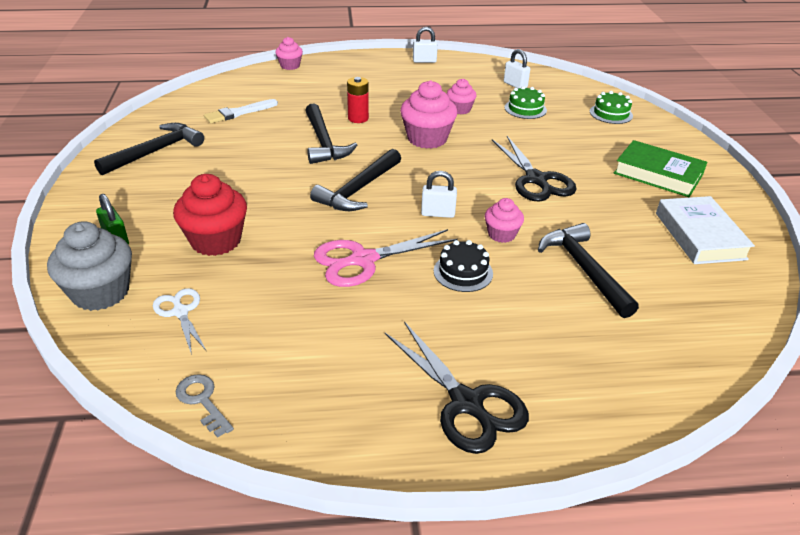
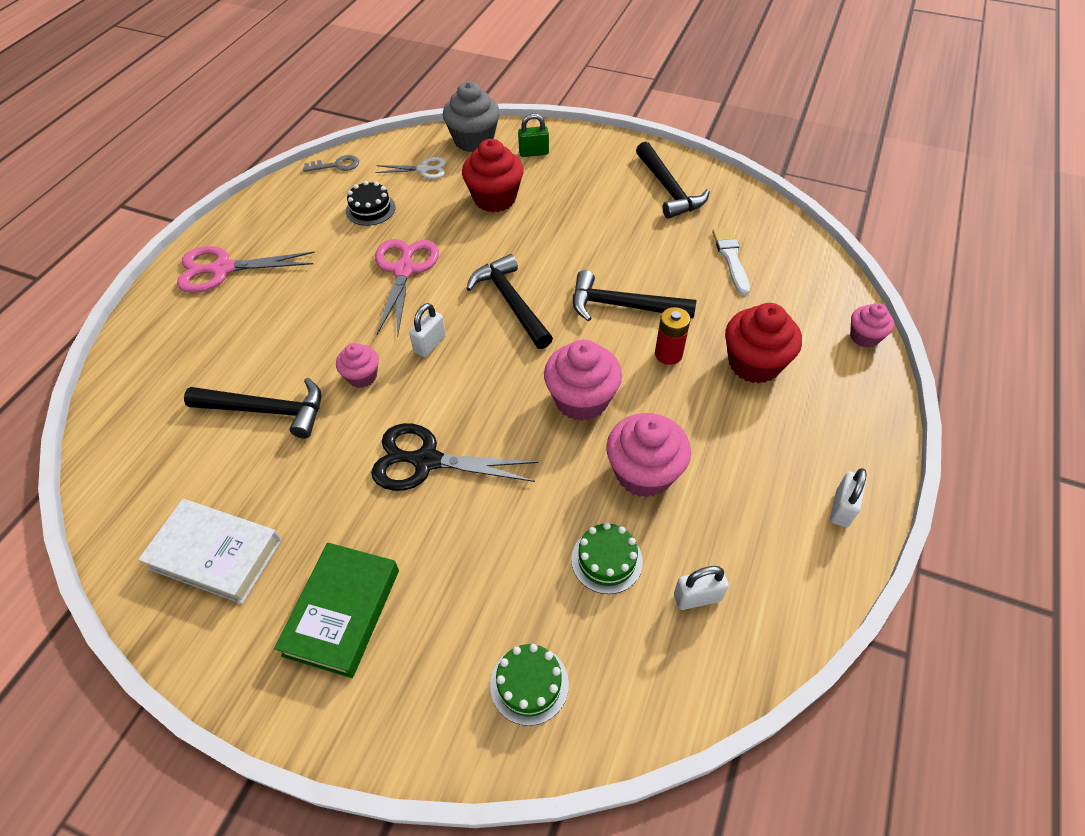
camera: 120 degrees right, 15 degrees up
(341, 92) = (754, 363): none -> red cupcake
(460, 109) = (644, 473): pink cupcake -> pink cupcake, size x1.74
(463, 272) = (337, 324): black cake -> black cake (370, 209)
(467, 403) = (222, 269): black scissors -> pink scissors
(658, 174) = (342, 612): green book -> green book turned 45 degrees counterclockwise

